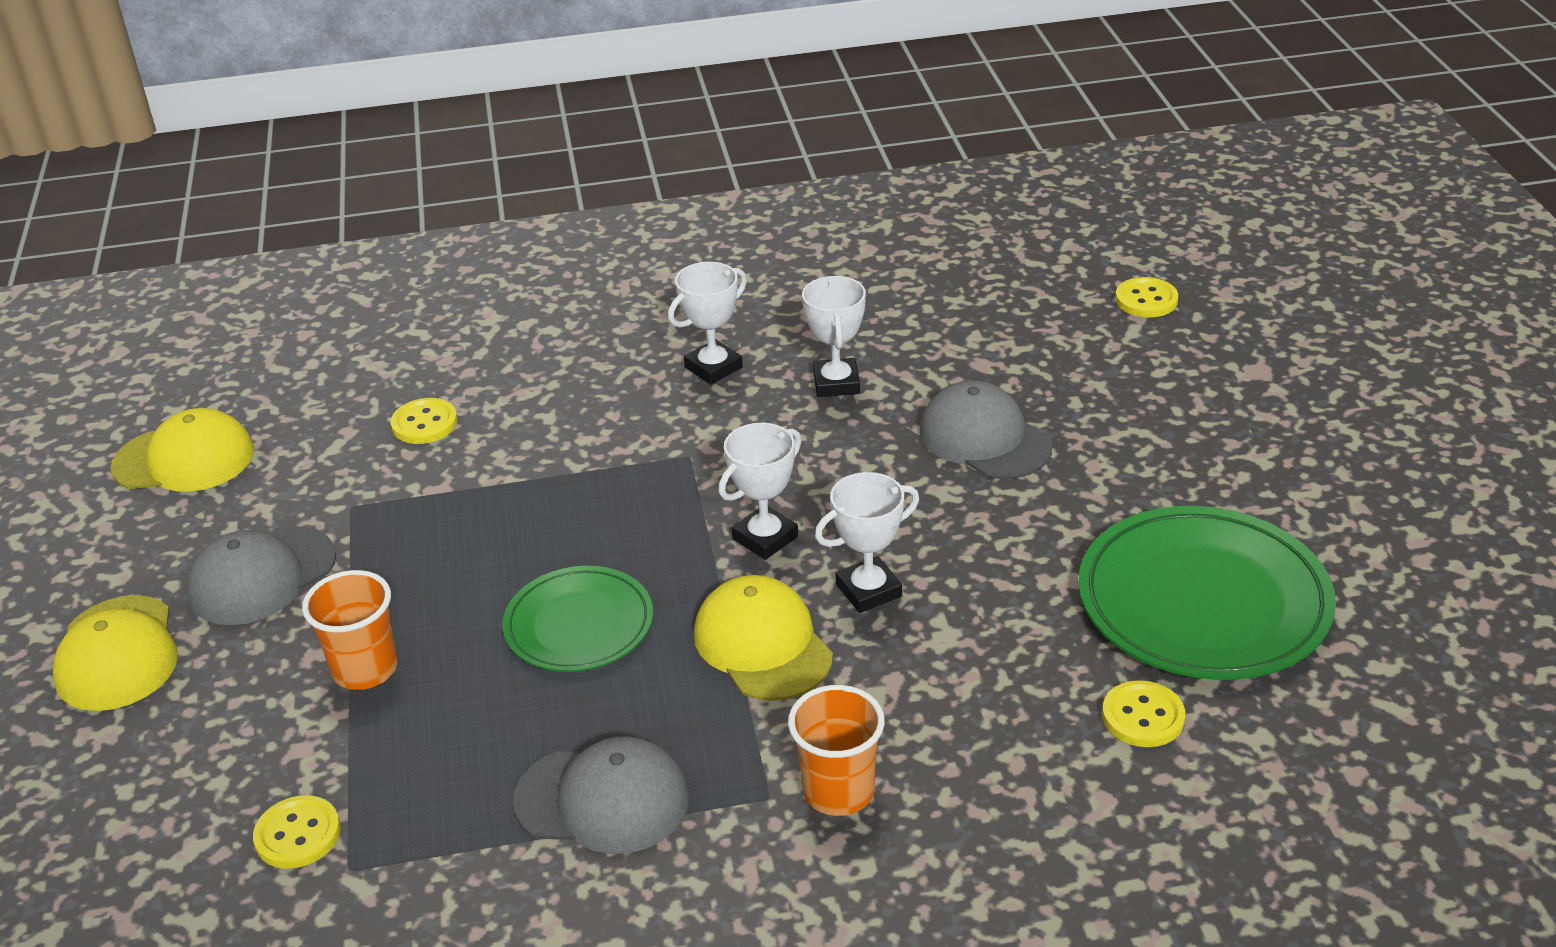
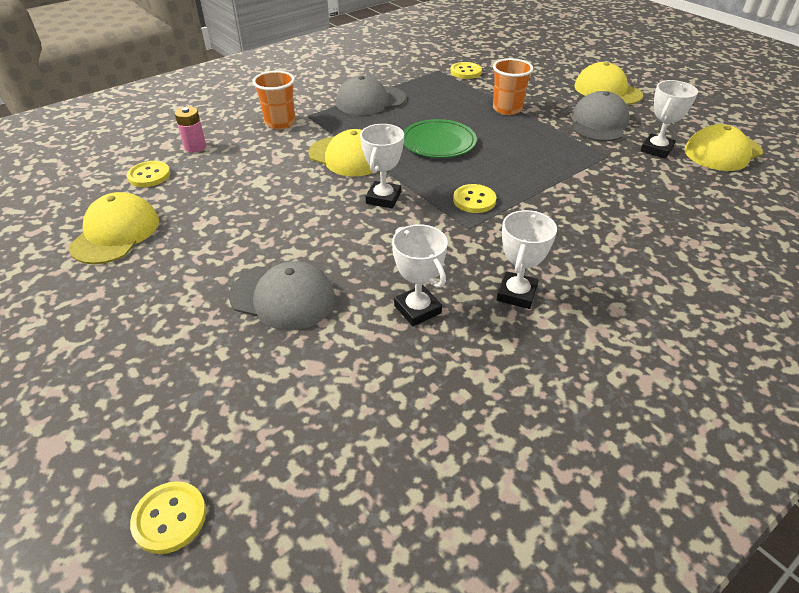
camera: 150 degrees right, 5 degrees up
(424, 423) = (640, 202): yellow button -> yellow button (474, 200)
(868, 590) = (310, 190): white trophy -> white trophy (656, 149)
(1041, 771) = (195, 147): none -> pink battery
(1203, 601) = (115, 233): green plate -> yellow cap

